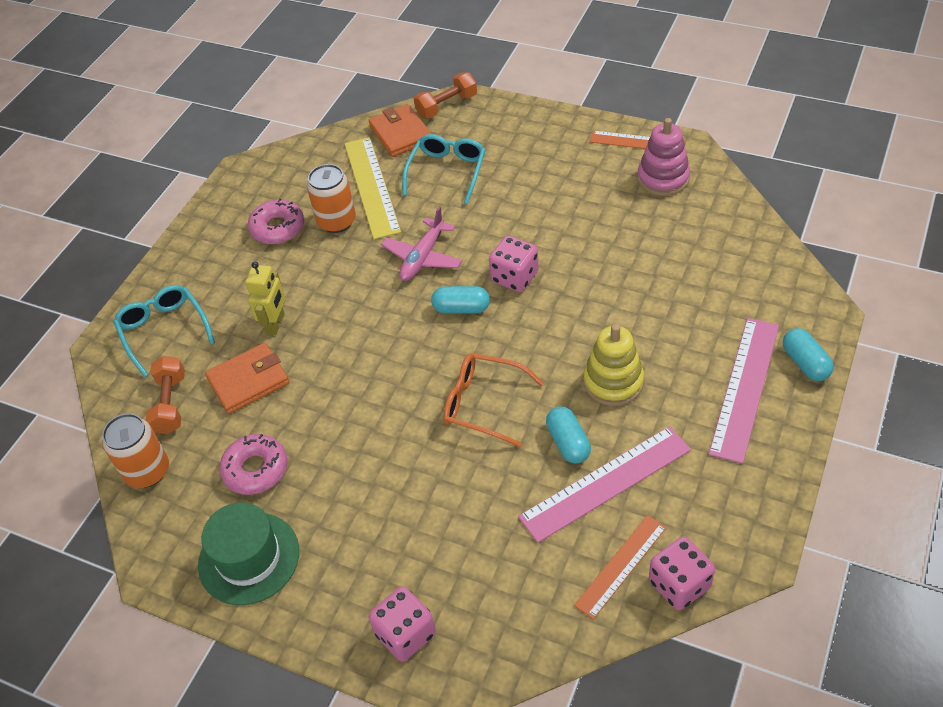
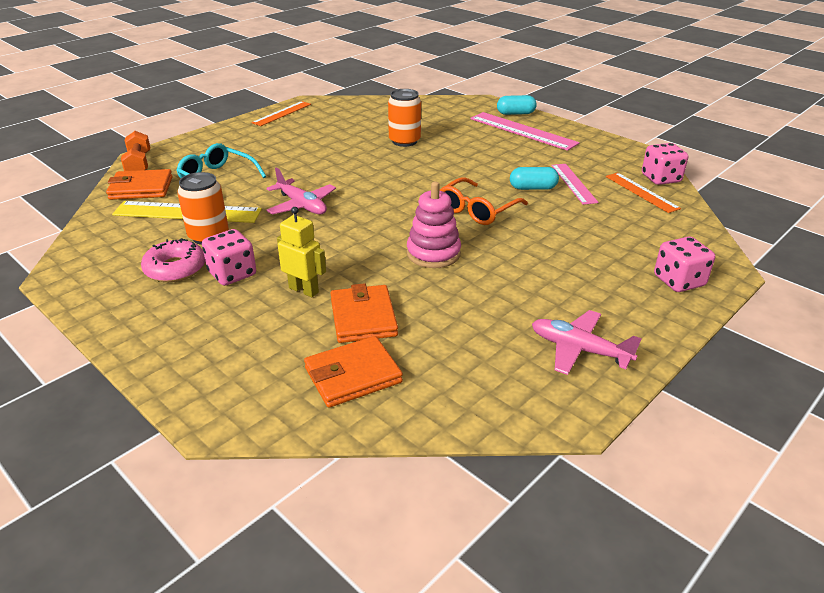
camera: 75 degrees left, 15 degrees down
(147, 471) = (436, 406): orange can -> orange can (404, 141)
(164, 331) = (240, 366): turquoise glasses -> none
(170, 404) = (353, 375): orange dumbbell -> orange wallet
(249, 558) = (579, 350): green hat -> pink plane
(255, 469) = (477, 330): pink donut -> none
(461, 308) = (374, 200): turquoise capsule -> none
(515, 277) = (363, 175): pink dice -> pink dice (232, 274)
(605, 483) = (573, 183): pink ruler -> pink ruler, size x0.64
(613, 382) = (490, 164): yellow stacking toy -> none
(663, 178) = (326, 114): pink stacking toy -> pink stacking toy (433, 253)

